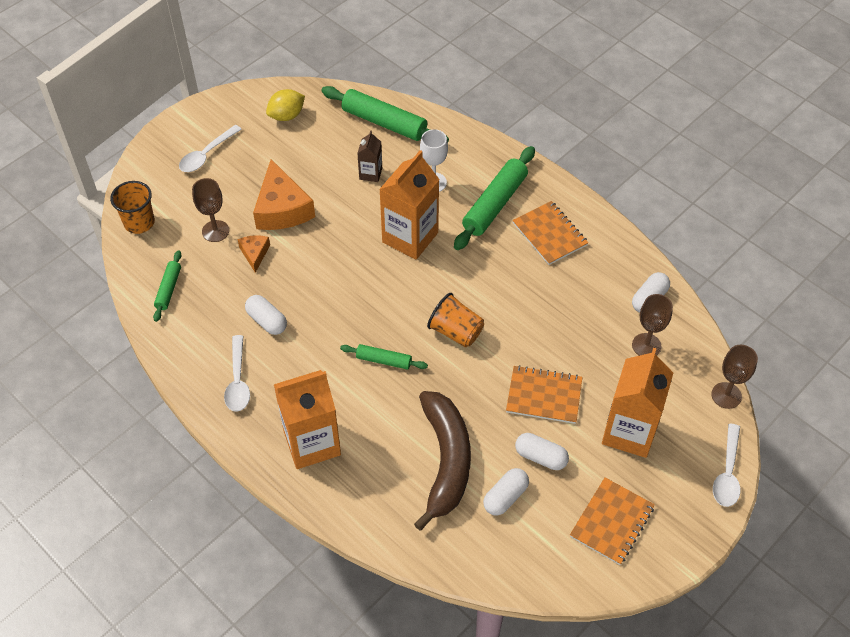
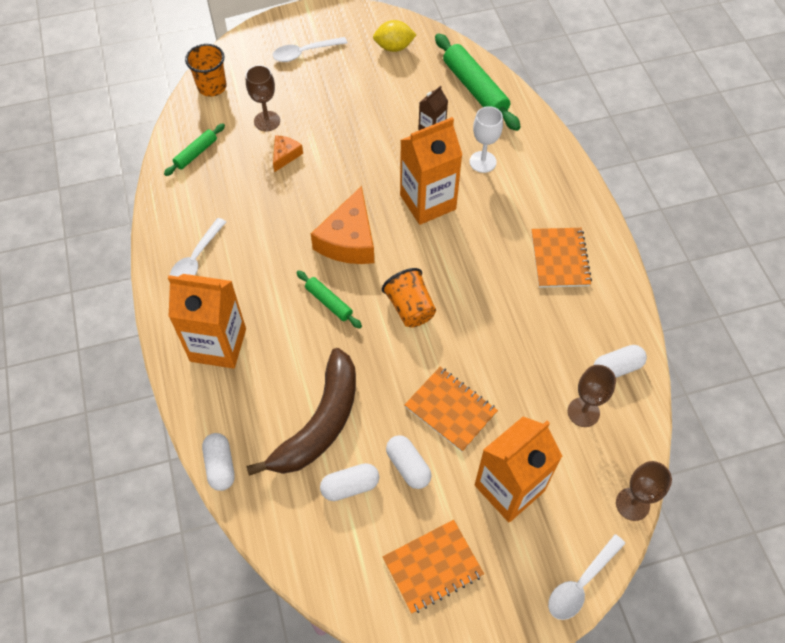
camera: 30 degrees right, 5 degrees up
(267, 321) = (255, 218): white capsule -> white capsule (220, 466)
(282, 209) = (334, 126): orange cheese -> orange cheese (349, 240)
(495, 204) = (526, 207): green rolling pin -> none

